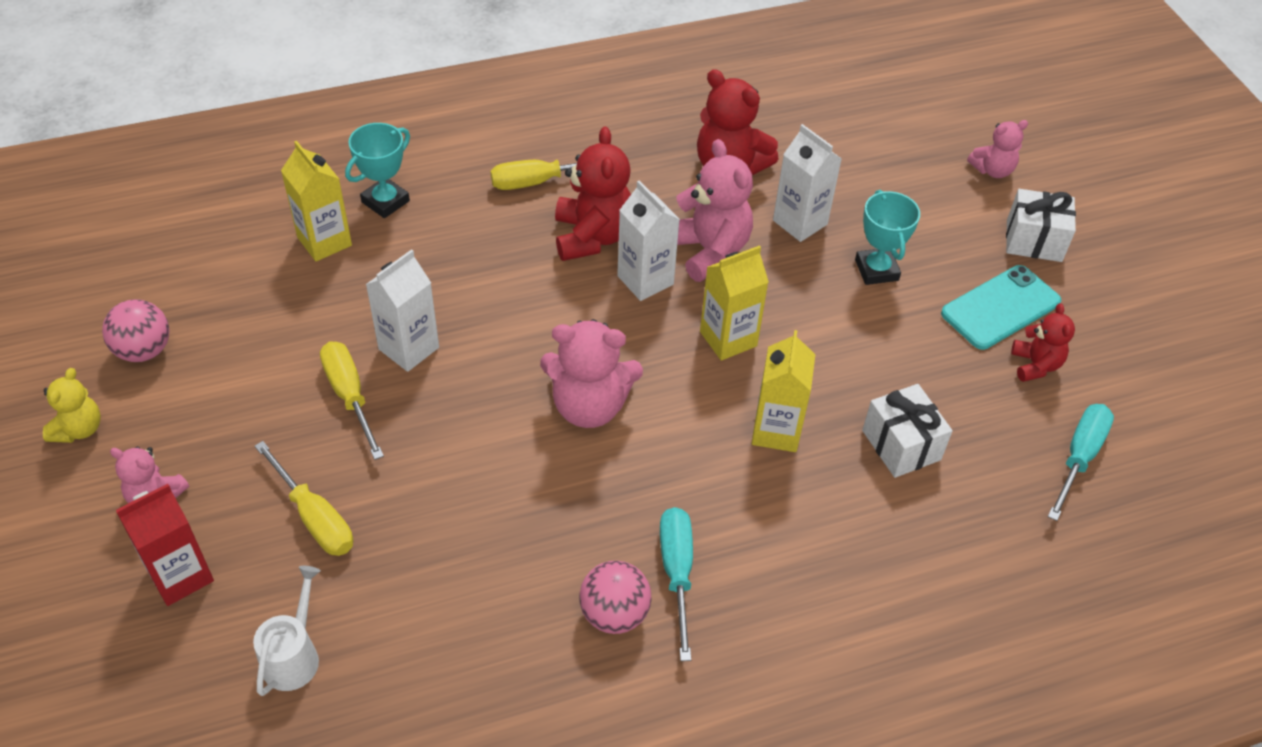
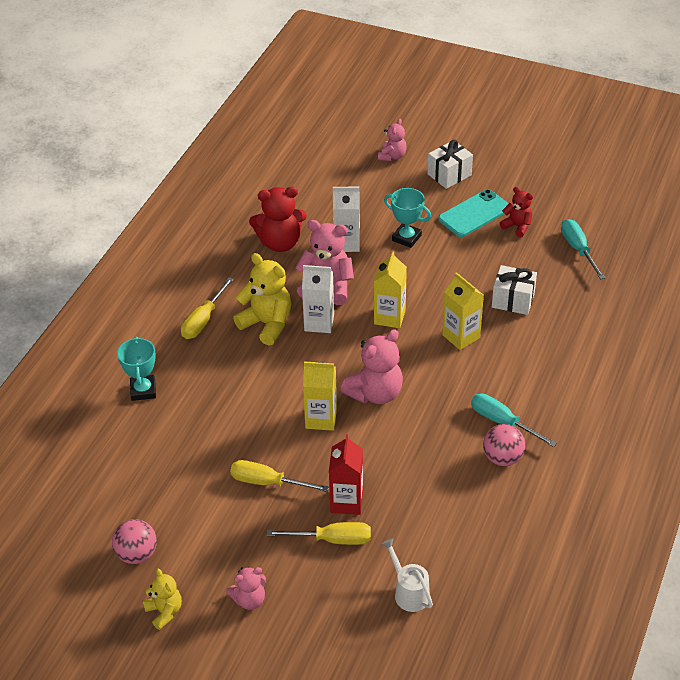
camera: 45 degrees left, 5 degrees down
(180, 576) = (313, 614): red carton -> red carton (346, 501)
(324, 241) = (143, 433): yellow carton -> yellow carton (321, 419)
(409, 348) = (261, 440): white carton -> none
(592, 237) = (267, 324): red teddy bear -> yellow teddy bear
(1000, 308) = (474, 214): turquoise phone -> turquoise phone turned 45 degrees clockwise

